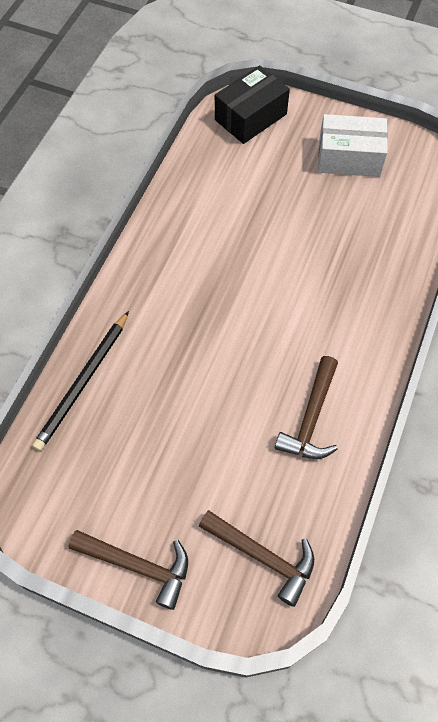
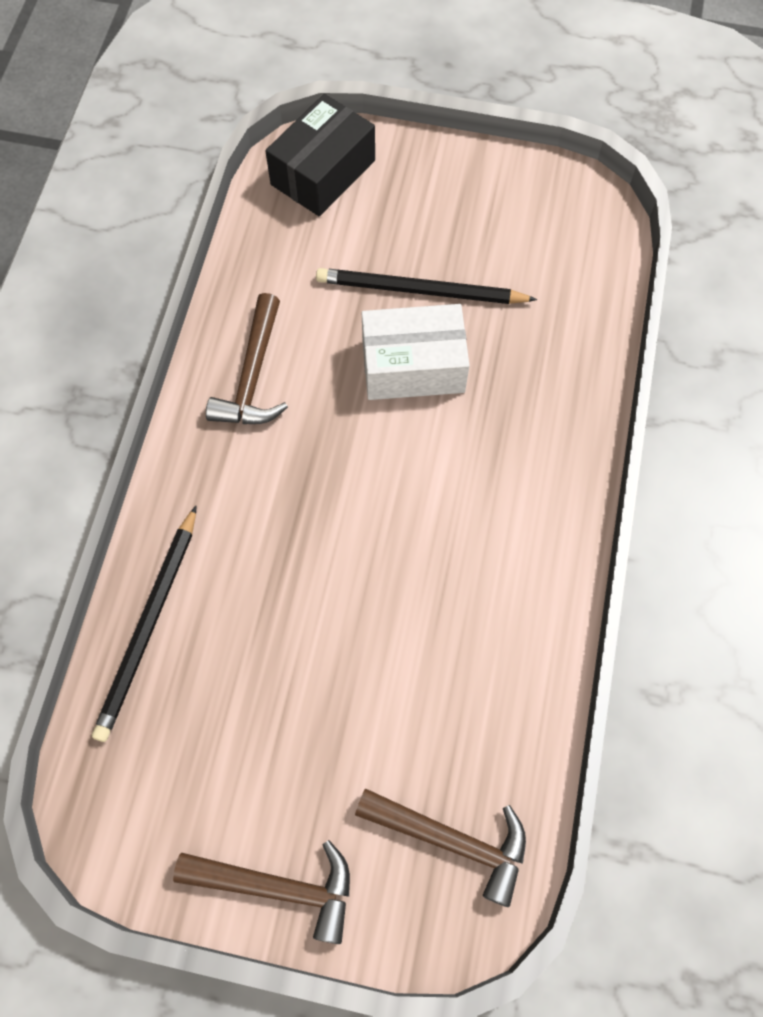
camera: 10 degrees left, 5 degrees up
(302, 199) = (420, 290): none -> black pencil
(311, 418) = (486, 623): brown hammer -> brown hammer (253, 375)
(349, 158) = (476, 216): white box -> white box (413, 366)

